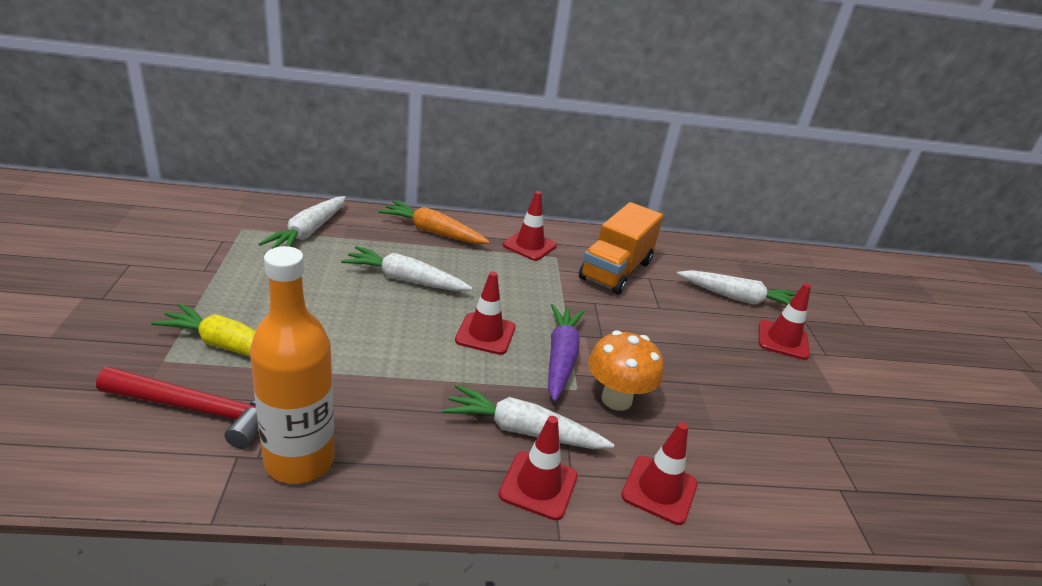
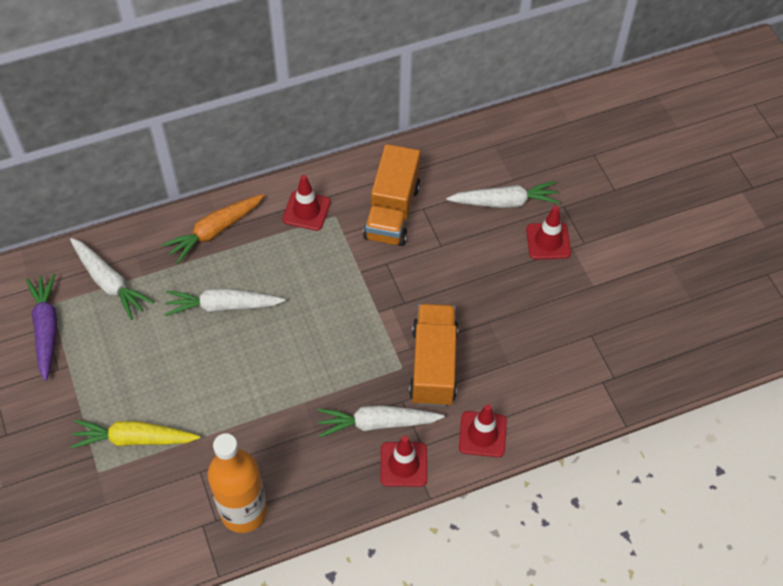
camera: 15 degrees left, 25 degrees up
(200, 409) = (153, 501): red hammer -> none
(308, 232) = (109, 282): white carrot -> white carrot turned 45 degrees counterclockwise
(433, 232) = (215, 231): orange carrot -> orange carrot turned 45 degrees counterclockwise
(485, 334) = (314, 340): red traffic cone -> none
(561, 358) = (380, 341): purple carrot -> purple carrot (46, 329)
(616, 399) = (433, 365): orange mushroom -> orange truck

